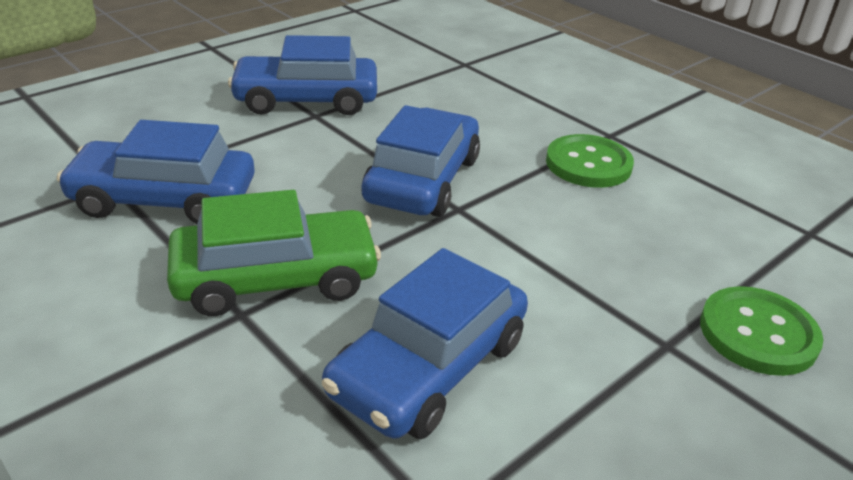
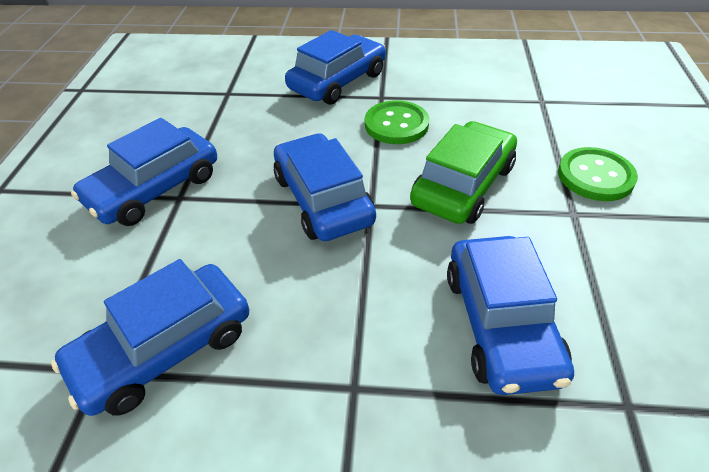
camera: 40 degrees left, 10 degrees up
(276, 278) = (337, 343): green car -> green car (463, 185)
(584, 102) = (338, 81): none -> blue car

